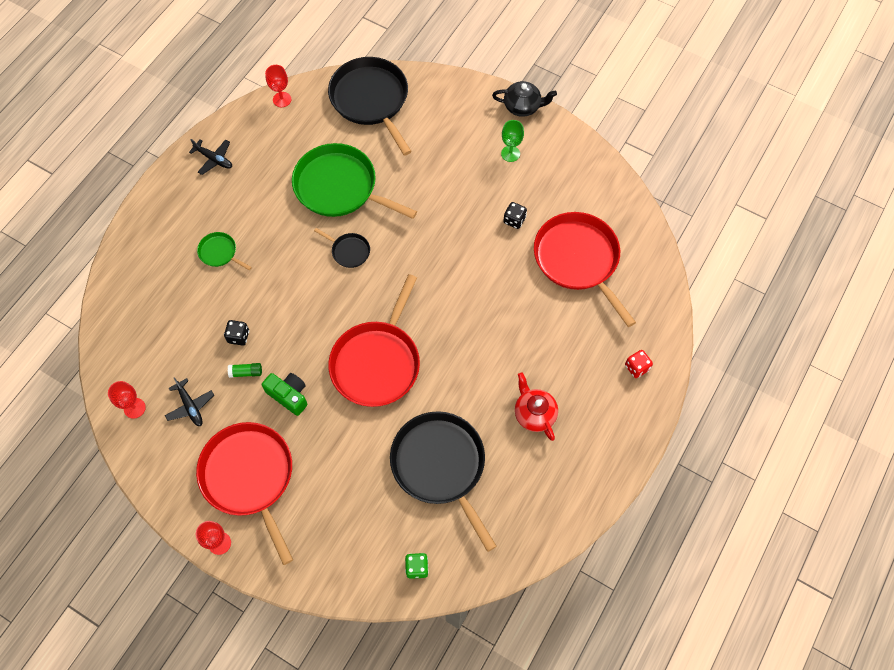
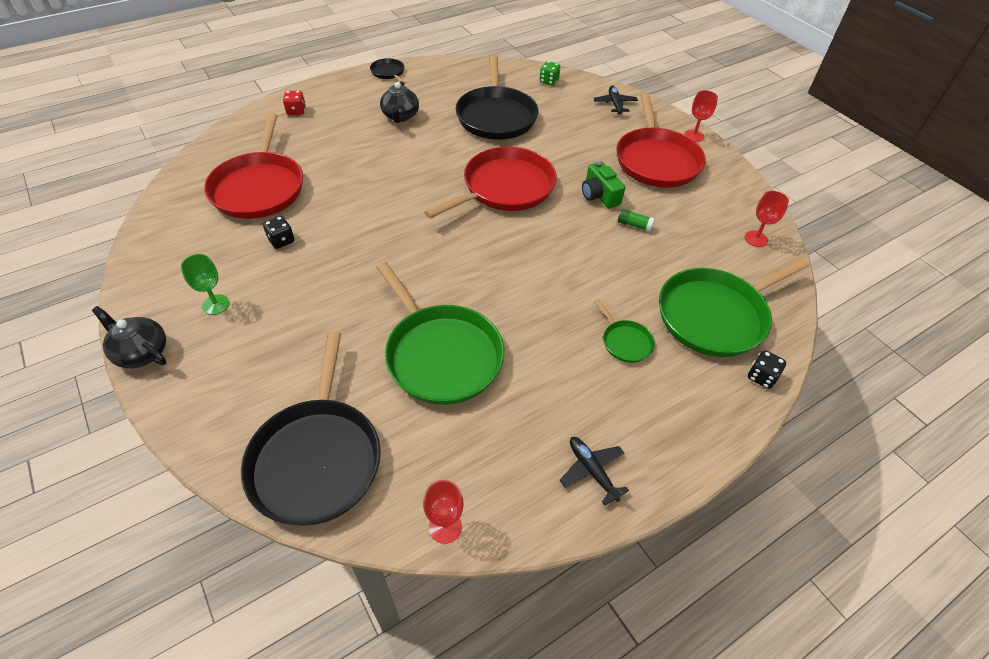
camera: 155 degrees left, 15 degrees down
(158, 306) = (715, 315): none -> green pan
(190, 406) = (698, 220): black plane -> black plane (614, 104)
(238, 336) = (631, 254): black dice -> black dice (761, 377)
(349, 251) = (474, 283): black pan -> black pan (388, 72)
(534, 413) = (400, 116): red teapot -> black teapot

